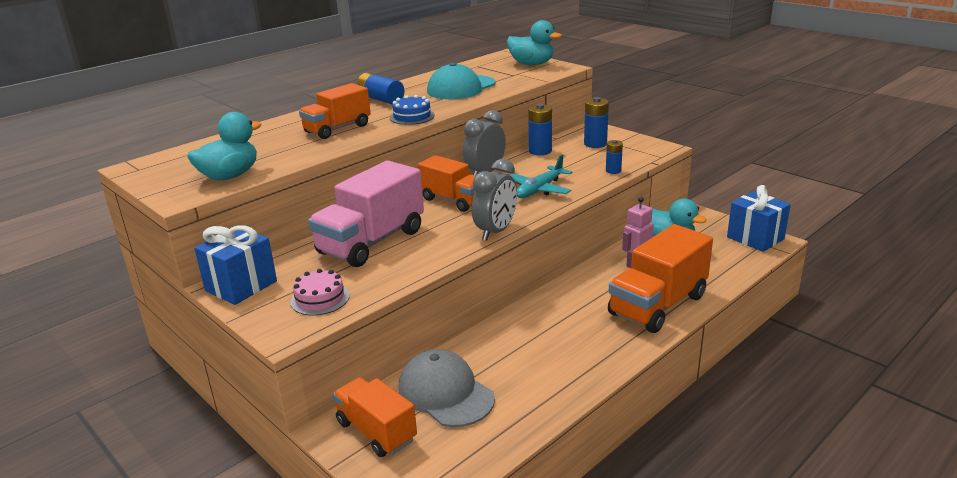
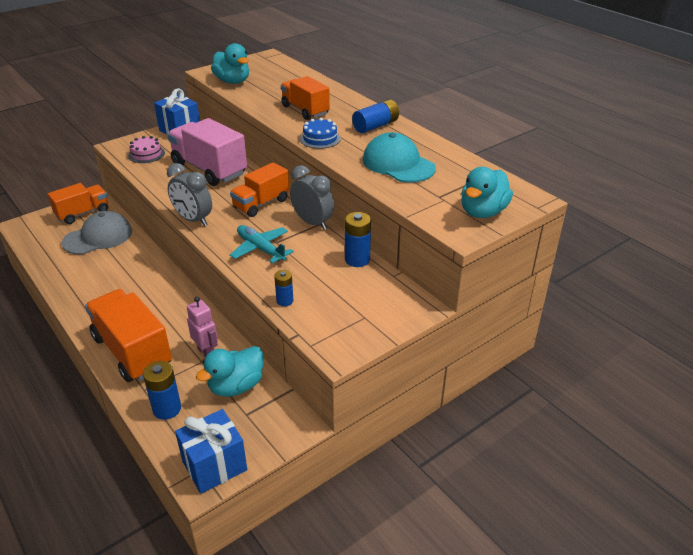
camera: 95 degrees right, 10 degrees up
(595, 144) = (366, 301): blue battery -> blue battery (167, 409)

